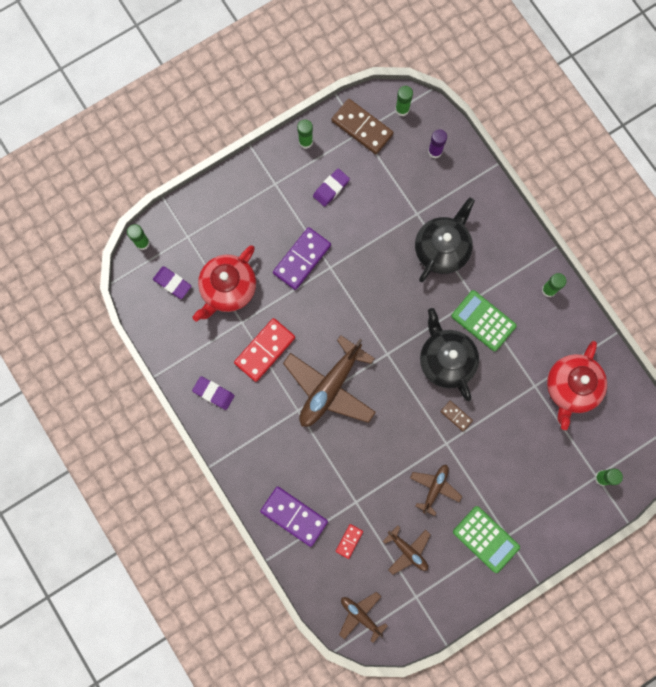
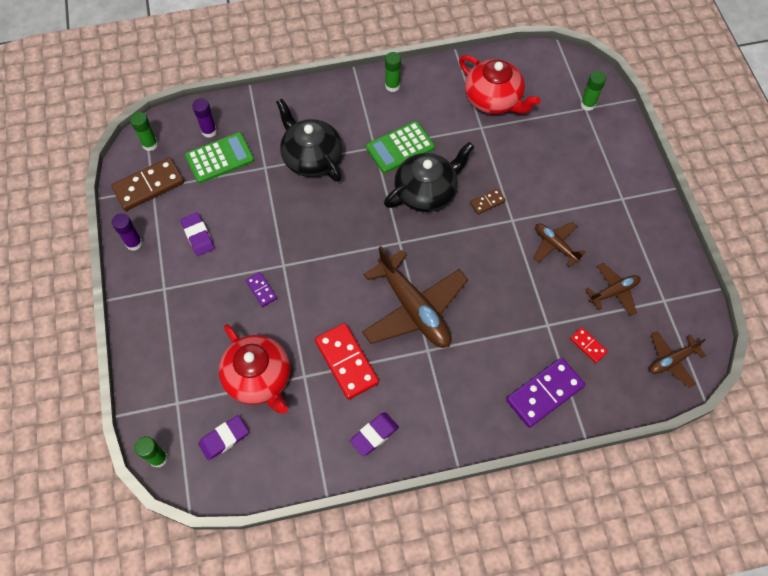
camera: 70 degrees left, 15 degrees down
(302, 259) = (261, 290): purple domino -> purple domino, size x0.50
(305, 142) = (134, 243): green glue stick -> purple glue stick
(446, 360) = (426, 192): black teapot -> black teapot turned 150 degrees clockwise
(486, 539) = (620, 218): green calculator -> green calculator (220, 158)

